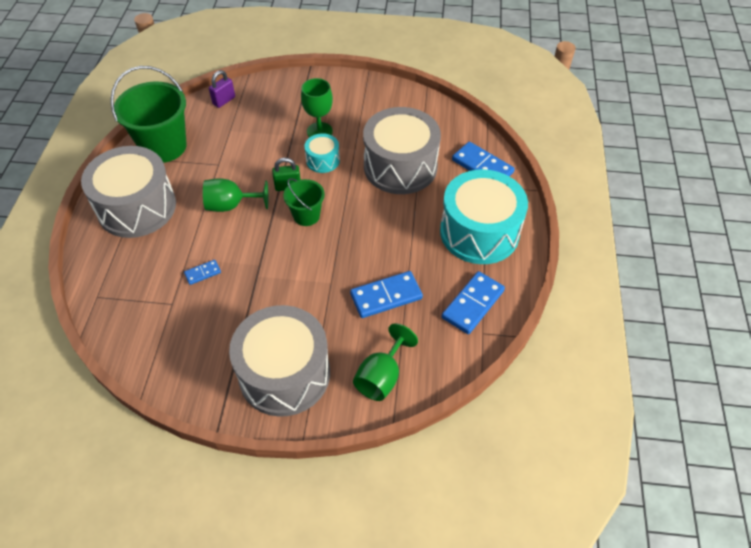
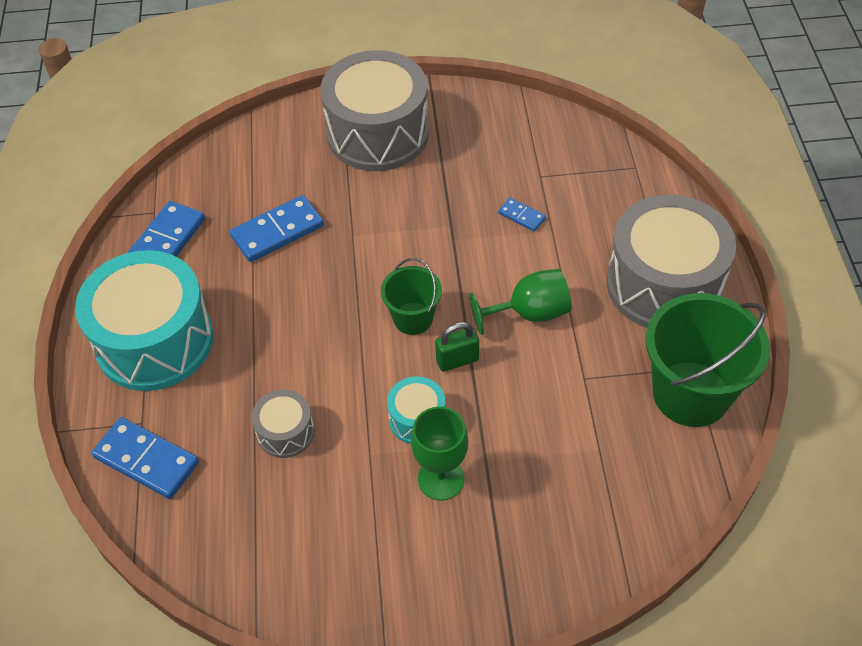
camera: 170 degrees right, 0 degrees up
(202, 273) = (521, 216): blue domino -> blue domino turned 75 degrees clockwise
(224, 101) = (644, 516): purple padlock -> none
(381, 376) = (269, 149): green goblet -> none
(400, 166) = (285, 432): grey drum -> grey drum, size x0.46

